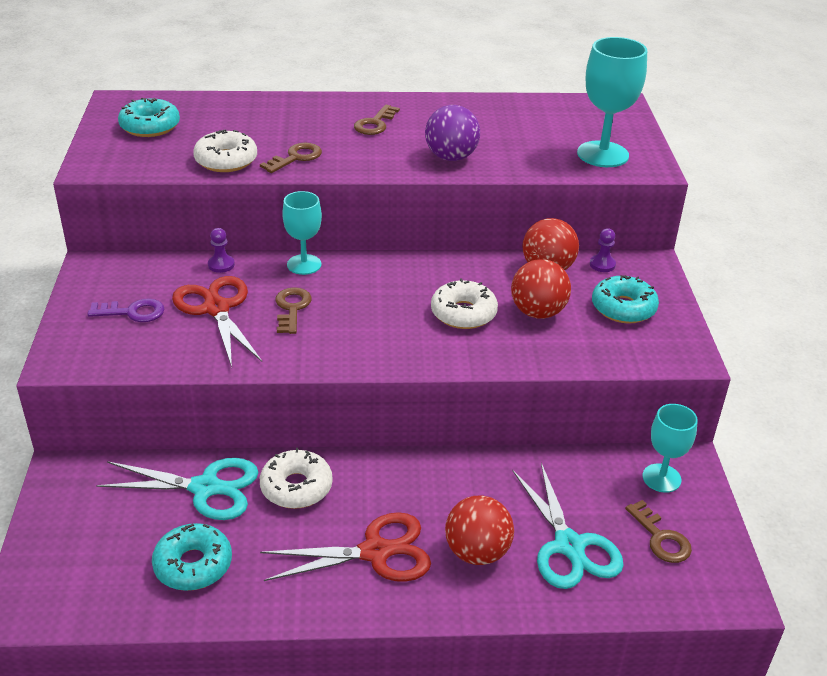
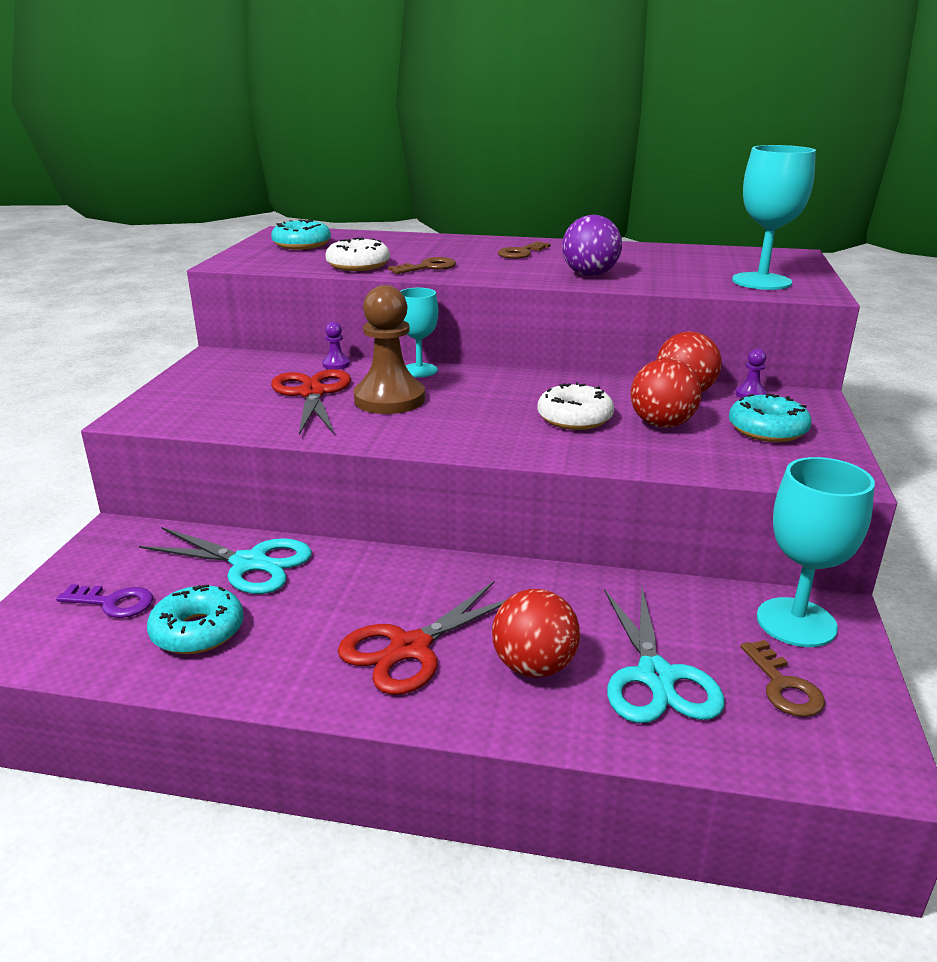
camera: 15 degrees right, 10 degrees down
(133, 312) = (229, 389): purple key -> purple key (113, 603)
(292, 308) = (389, 399): brown key -> brown pawn
(296, 487) = (347, 575): white donut -> none
(376, 552) = (410, 648): red scissors -> red scissors turned 135 degrees clockwise
(661, 478) = (796, 622): turquoise goblet -> turquoise goblet, size x1.55

